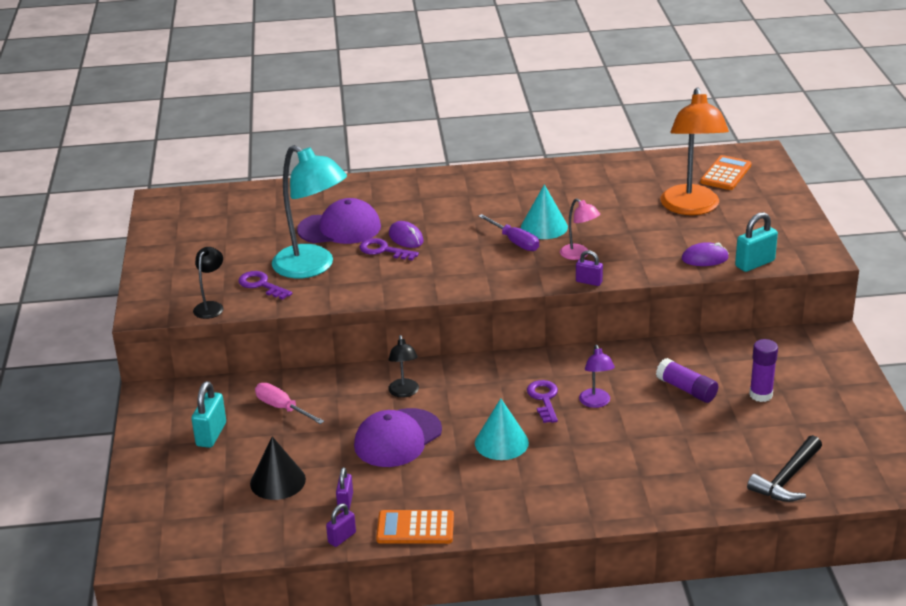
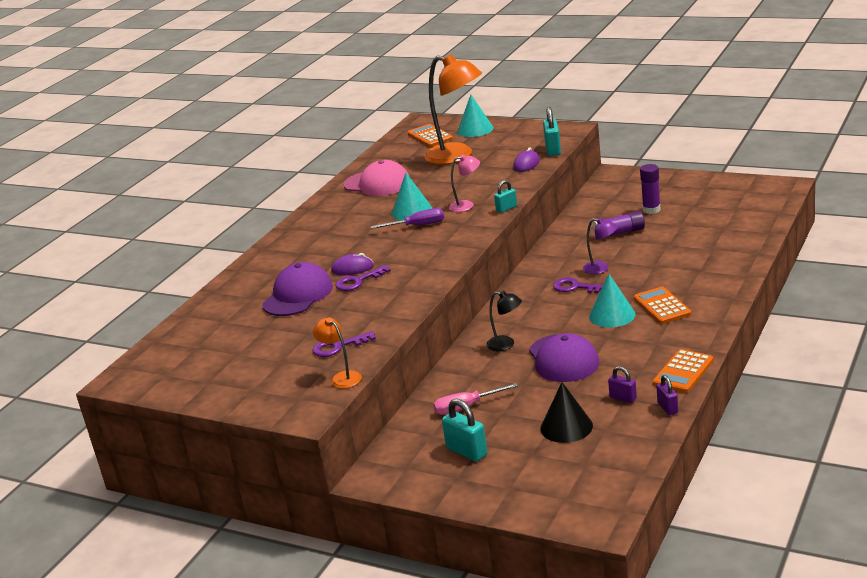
camera: 55 degrees left, 5 degrees down
(211, 306) = (342, 377): black lamp -> orange lamp
(312, 267) = (342, 317): turquoise lamp -> none
(541, 472) = (662, 306): none -> orange calculator
(589, 282) = (506, 208): purple padlock -> turquoise padlock
(590, 184) = (377, 184): none -> pink cap
(767, 195) = (475, 129): none -> turquoise cone
(787, 478) = (747, 222): black hammer -> none

